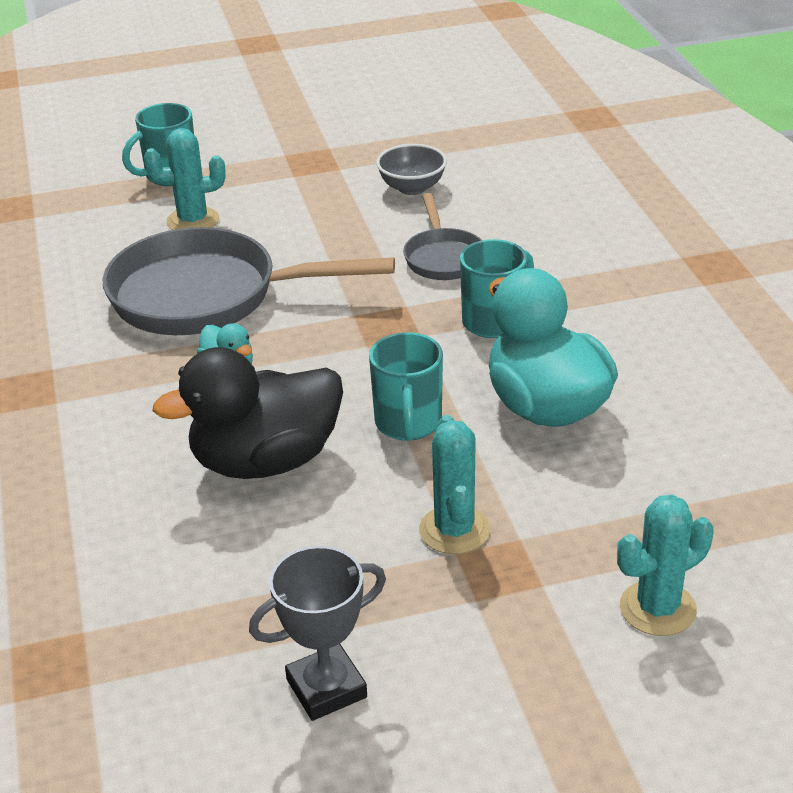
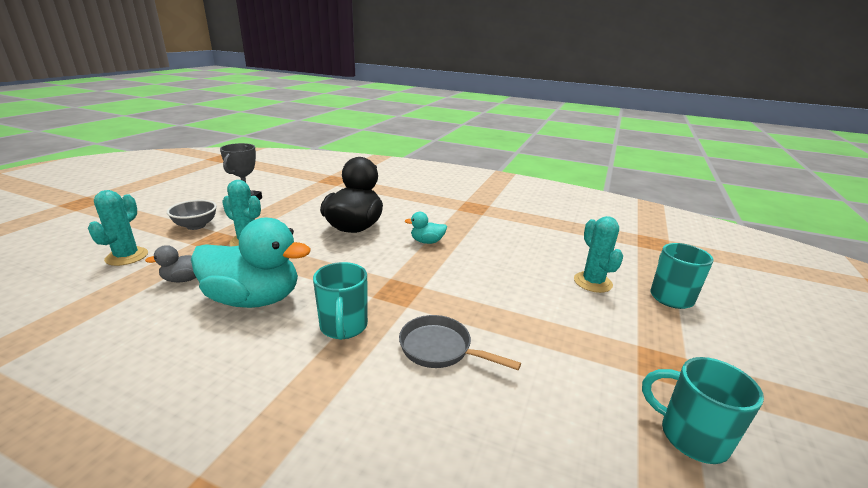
camera: 125 degrees right, 10 degrees down
(193, 221) = (592, 282): turquoise cactus -> turquoise cactus turned 45 degrees counterclockwise
(207, 296) = (497, 258): grey pan -> none
(408, 424) = (318, 260): turquoise mug -> turquoise mug (691, 436)
(412, 188) = (568, 395): grey bowl -> grey bowl (196, 226)
(602, 495) = (184, 279): none -> grey duck

